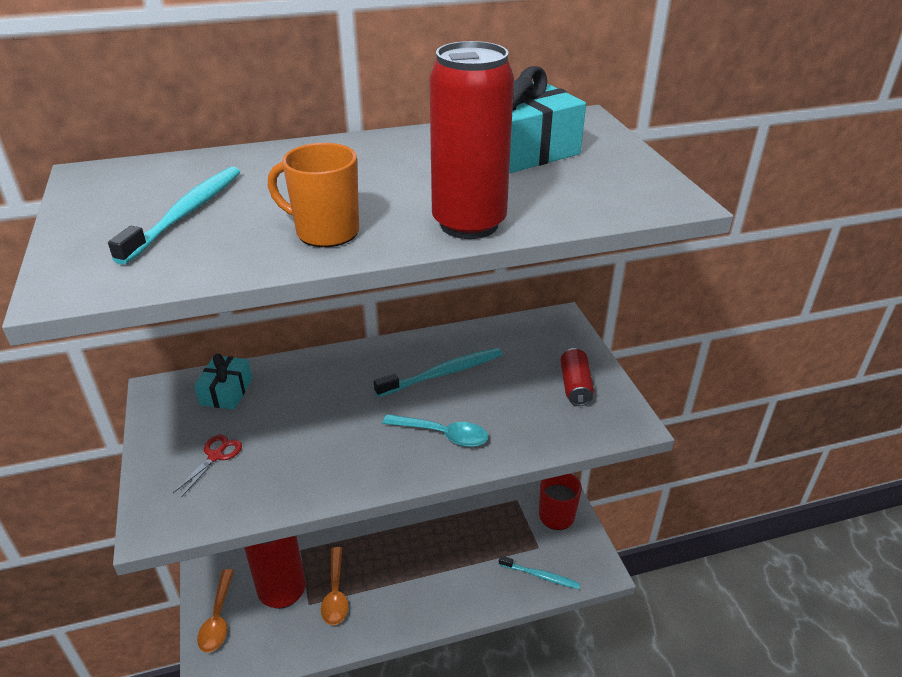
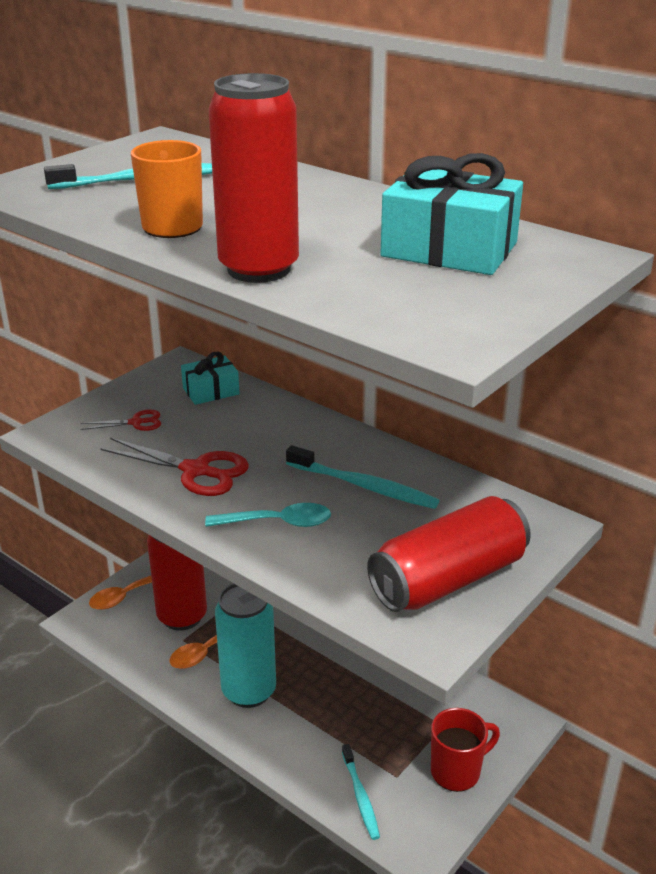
camera: 55 degrees right, 5 degrees down
(329, 449) = (196, 471): none -> red scissors
(399, 588) = (249, 691): none -> turquoise can
(443, 434) = (278, 522): turquoise spoon -> turquoise spoon turned 75 degrees counterclockwise
(575, 386) = (448, 579): red can -> red can, size x1.93

